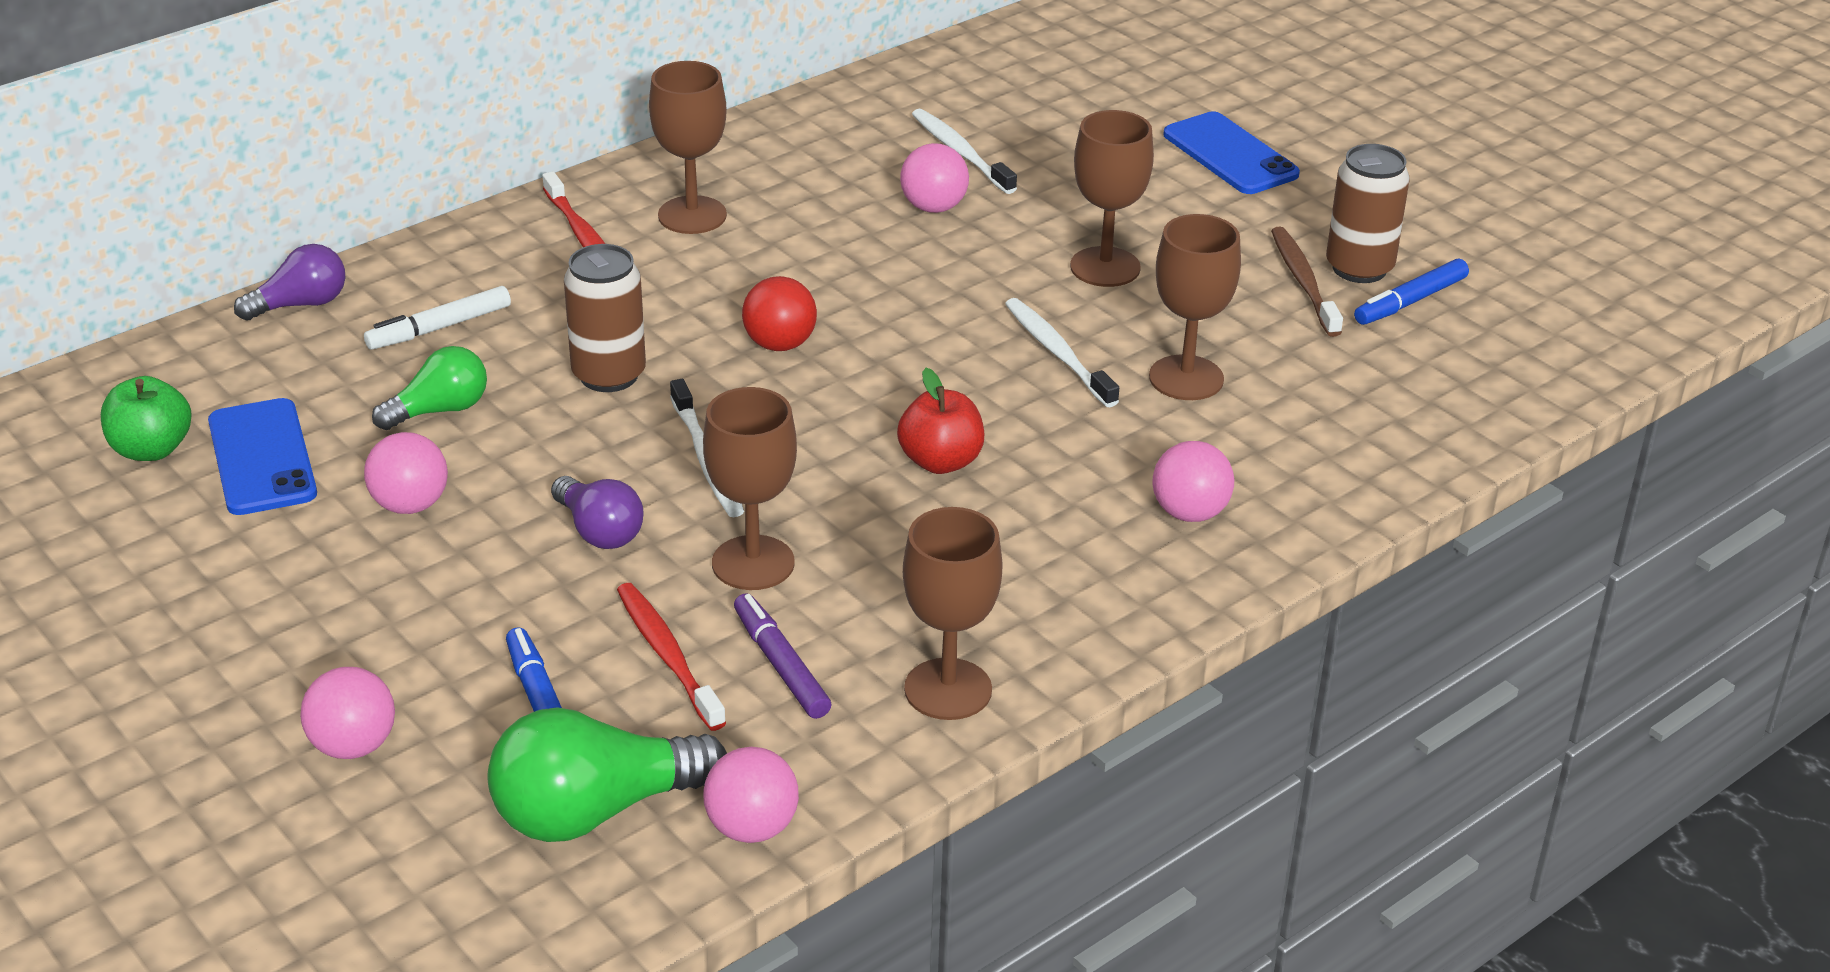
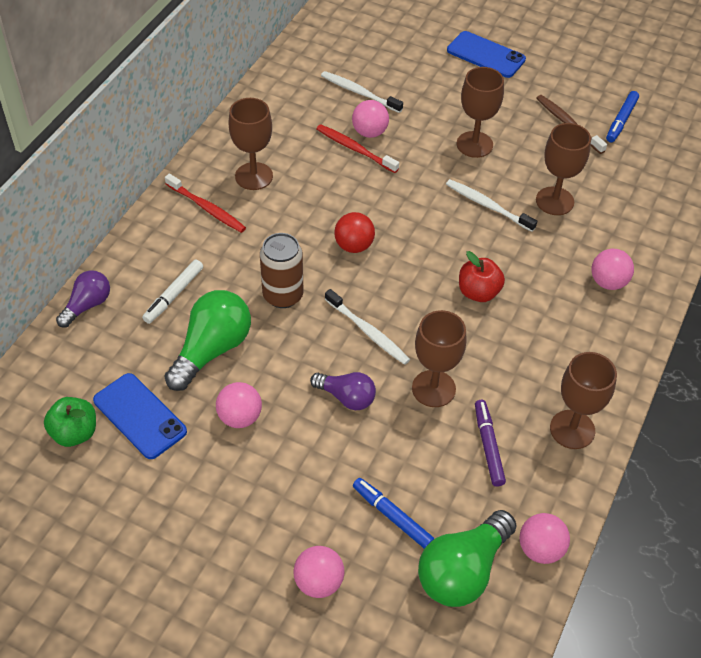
camera: 25 degrees left, 15 degrees up
(440, 410) = (212, 349): green light bulb -> green light bulb, size x1.65
(667, 655) = (431, 461): red toothbrush -> red toothbrush (354, 149)
(780, 665) = (488, 446): purple marker -> purple marker turned 45 degrees clockwise
(1359, 268) = (587, 107): brown can -> none

